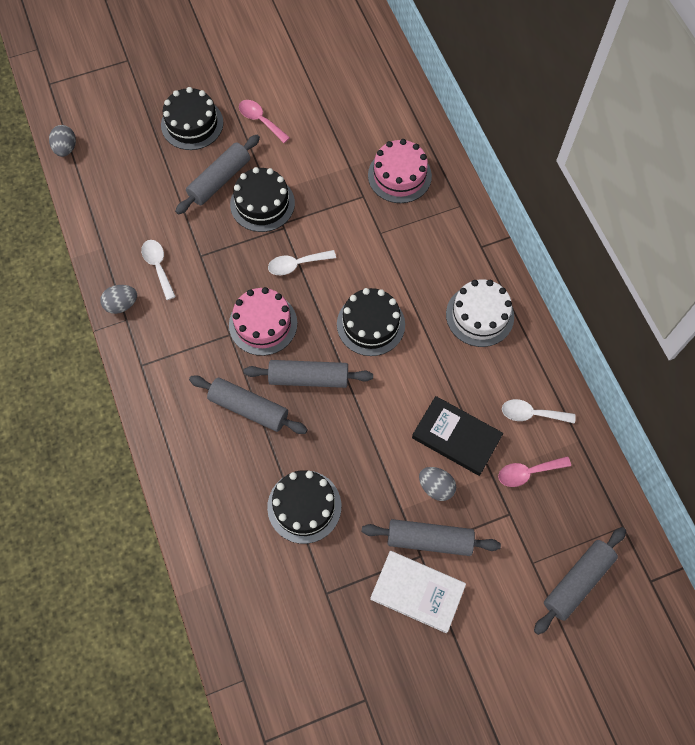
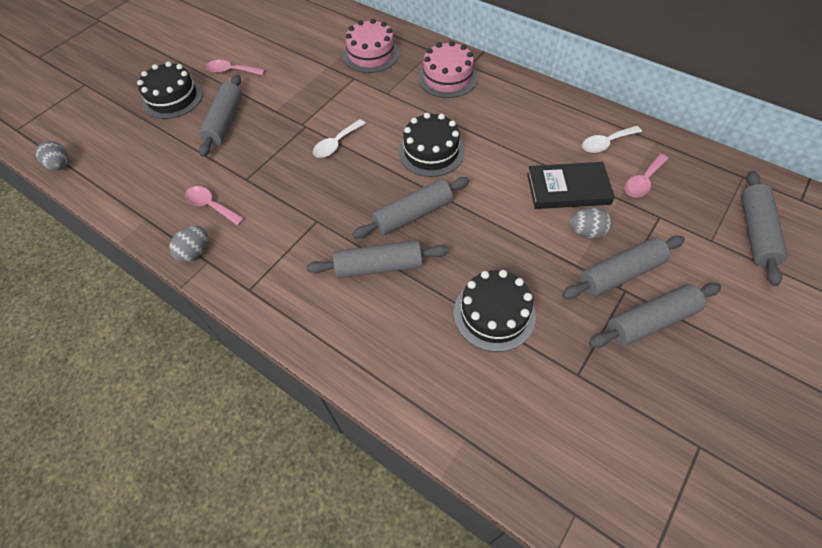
camera: 30 degrees left, 10 degrees down
(158, 266) = (211, 206): white spoon -> pink spoon
(262, 203) = (274, 119): black cake -> none
(263, 324) = (340, 198): pink cake -> pink cake (448, 78)
(417, 592) = (651, 320): white book -> grey rolling pin
(480, 315) = (508, 104): white cake -> none

